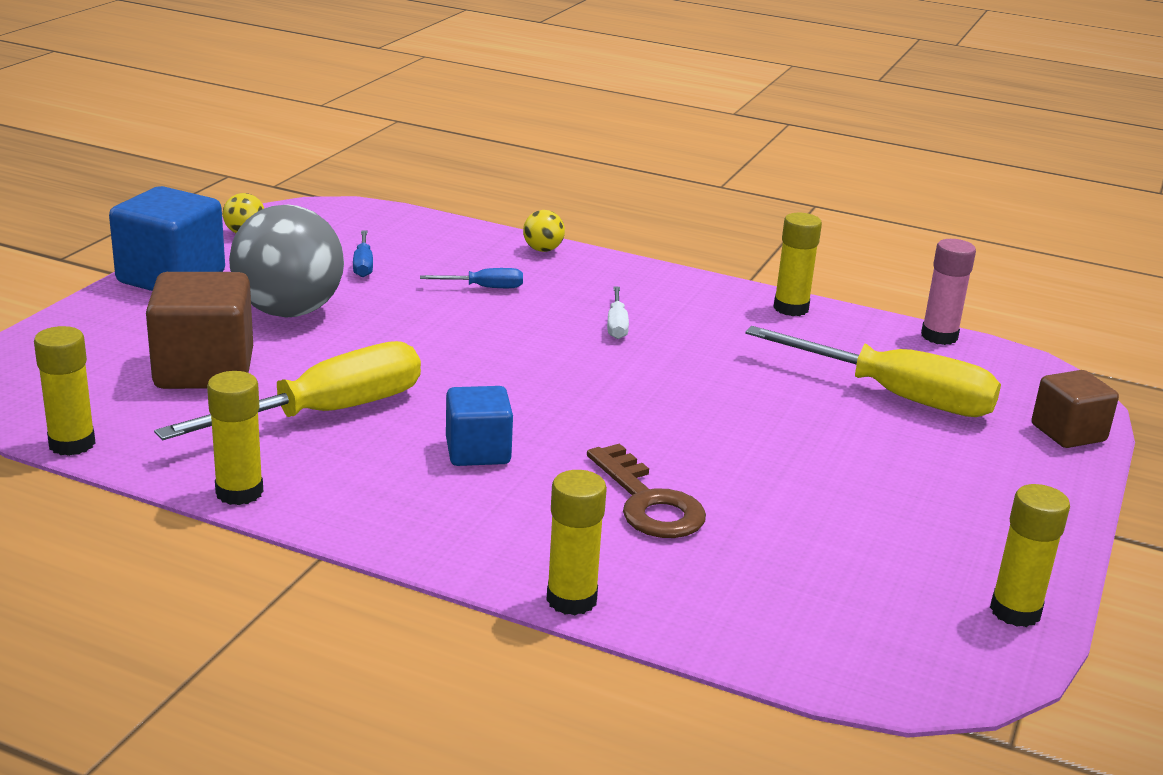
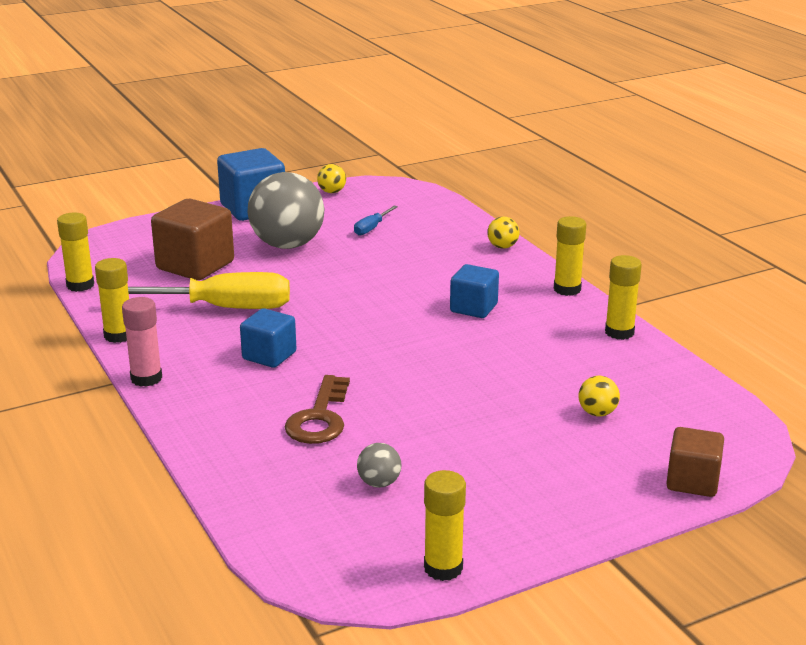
camera: 40 degrees right, 0 degrees up
(484, 288) = (425, 261): blue screwdriver -> none
(571, 599) = (194, 451): yellow glue stick -> yellow glue stick (567, 289)
(617, 325) = (473, 308): white screwdriver -> blue cube
(821, 550) = (379, 483): none -> grey ball
(896, 396) = (597, 413): yellow screwdriver -> yellow ball
(939, 336) = (706, 385): pink glue stick -> pink glue stick (146, 378)

